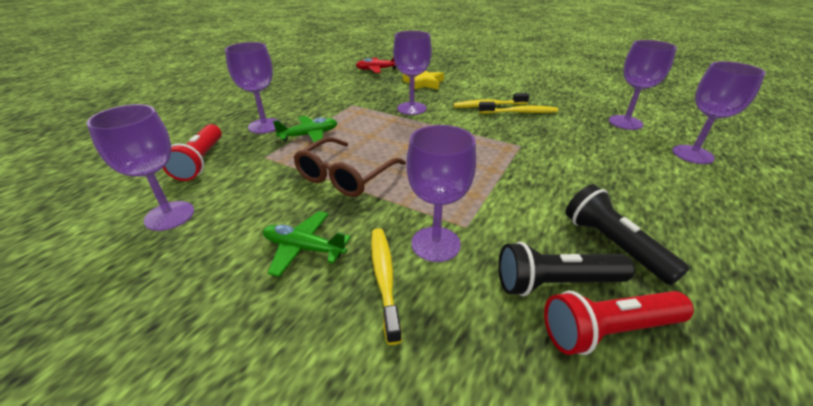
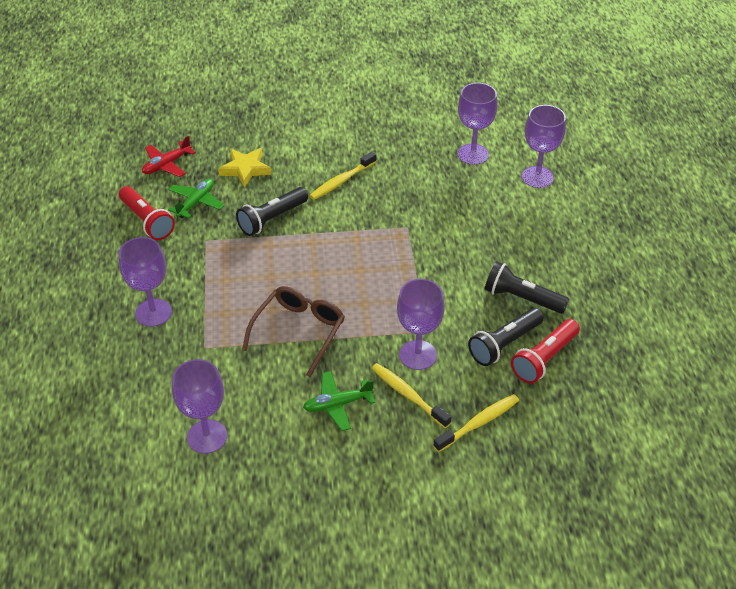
camera: 35 degrees left, 10 degrees up
(201, 161) = (153, 381): red flashlight -> red flashlight (147, 221)
(309, 135) = (213, 303): green plane -> green plane (196, 202)
(345, 176) = (299, 332): brown glasses -> brown glasses turned 150 degrees counterclockwise
(411, 108) = (272, 219): purple goblet -> black flashlight
(520, 112) = (377, 179): yellow toothbrush -> yellow toothbrush (479, 423)

